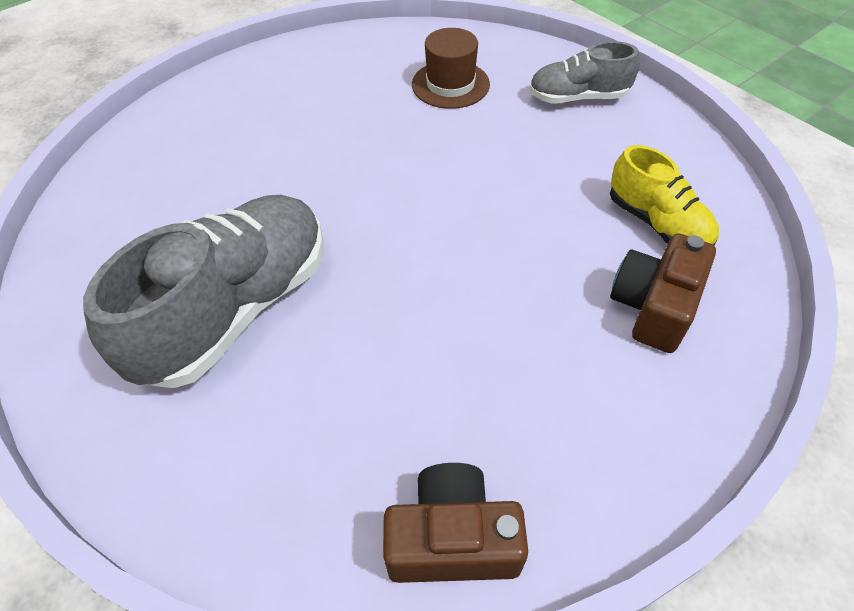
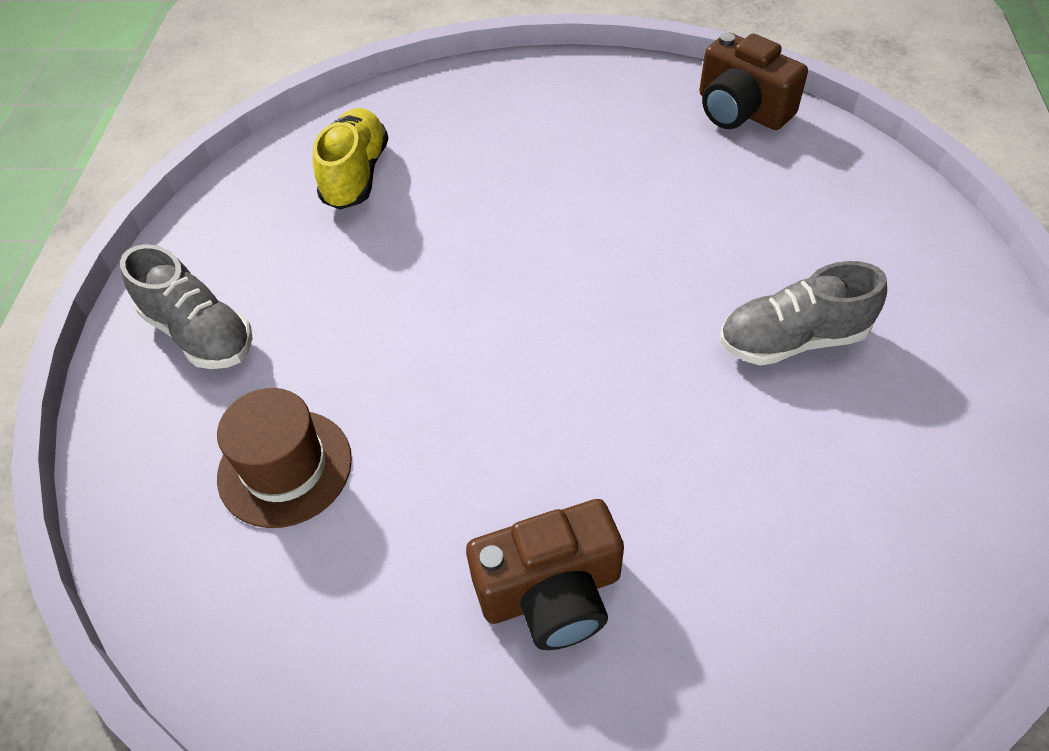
camera: 135 degrees left, 0 degrees up
(236, 309) = (792, 340): grey shoe -> grey shoe, size x0.55
(653, 307) = (455, 132): brown camera -> brown camera (551, 592)

